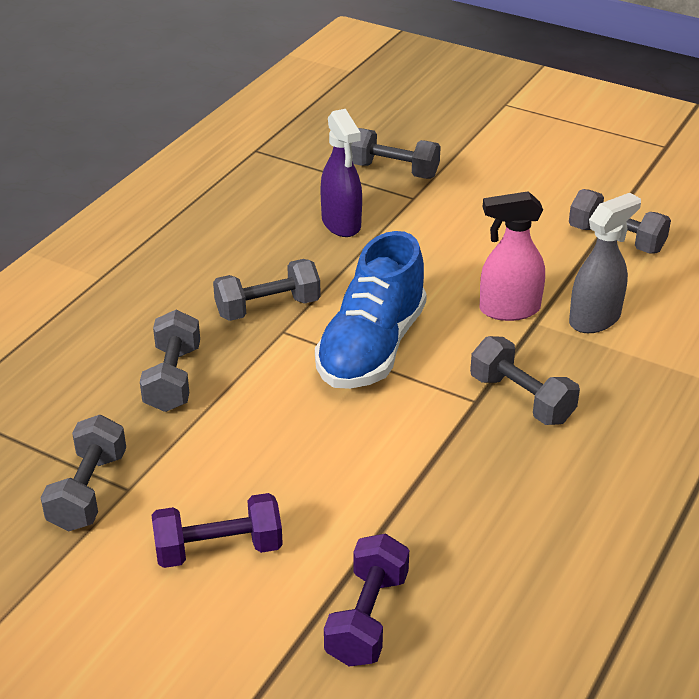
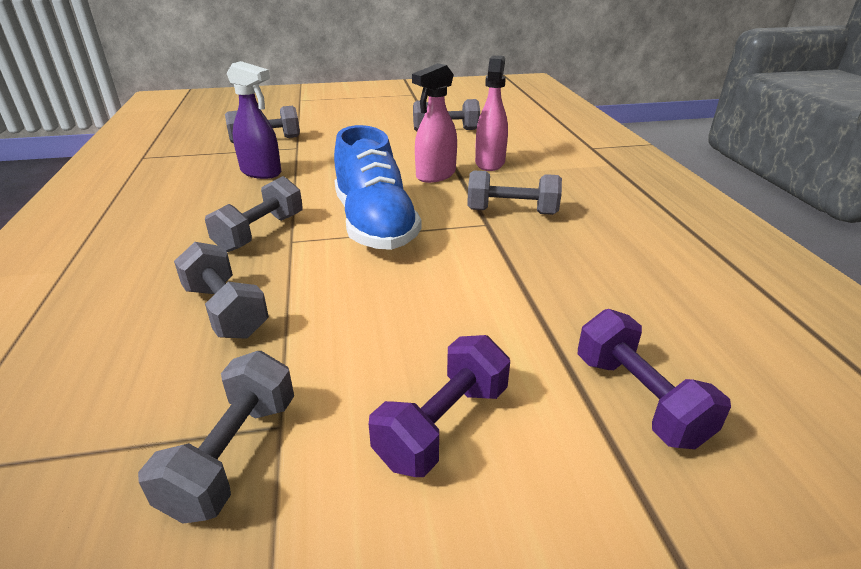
camera: 40 degrees left, 5 degrees down
(88, 491) = (233, 455): grey dumbbell -> grey dumbbell turned 45 degrees clockwise
(595, 319) = (490, 163): grey spray bottle -> pink spray bottle

